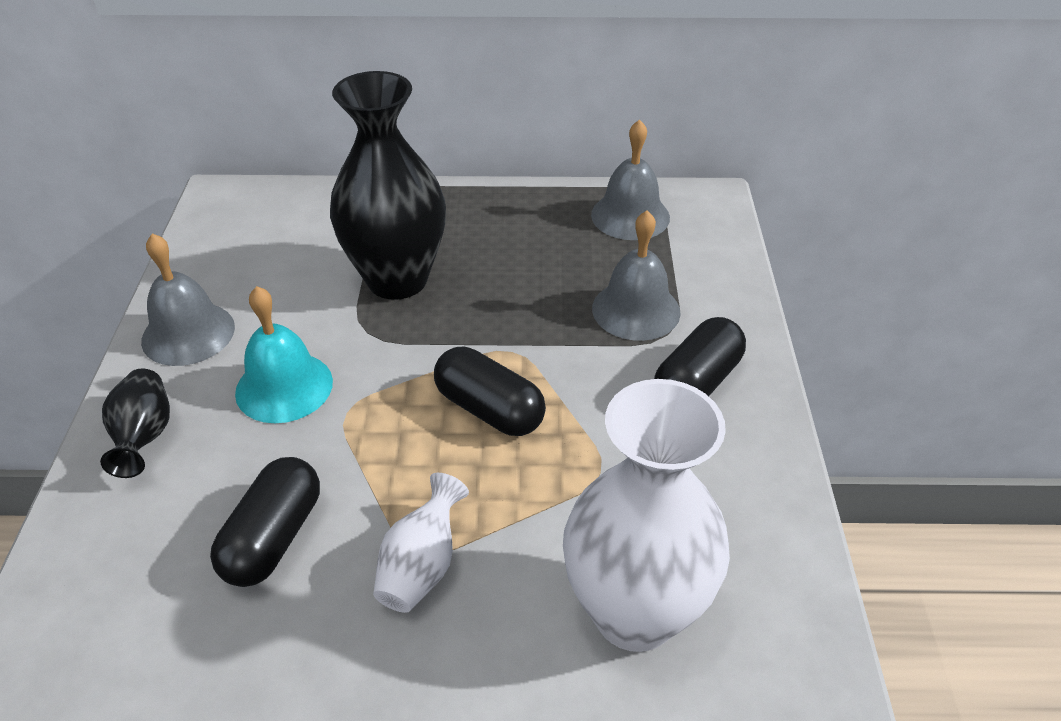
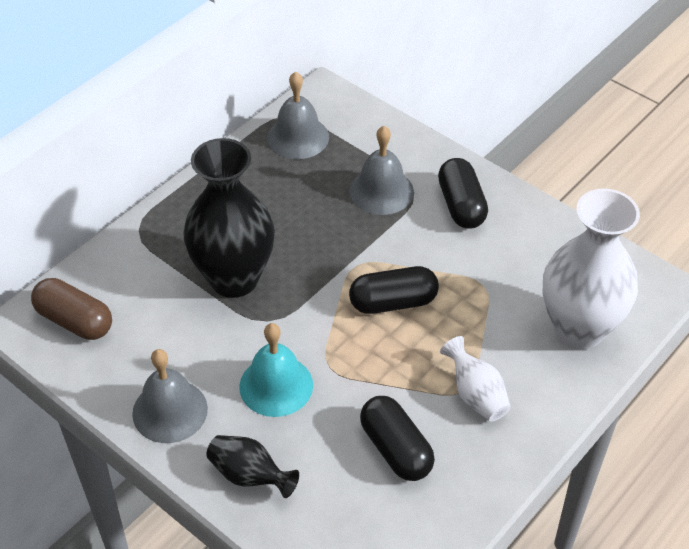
camera: 50 degrees left, 5 degrees up
(248, 219) = (75, 321): none -> brown capsule

